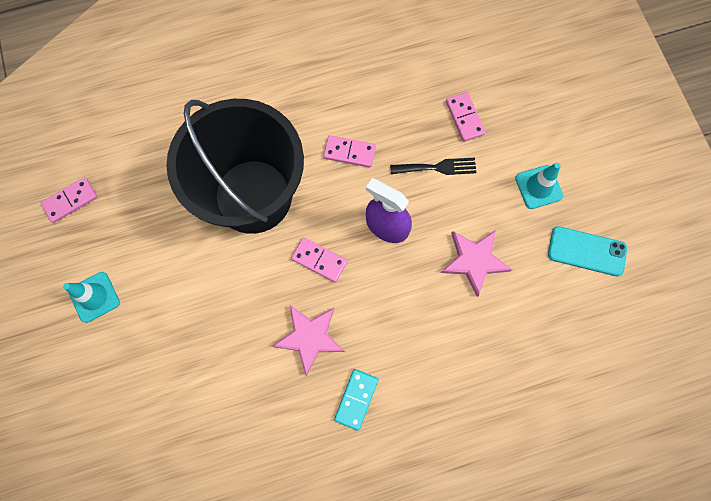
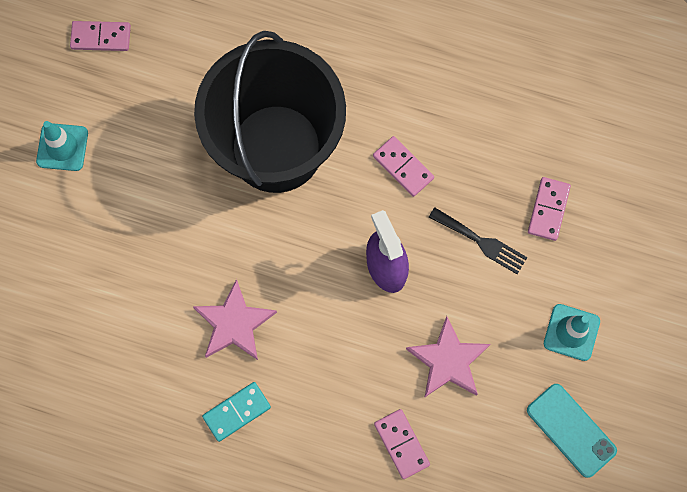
camera: 35 degrees right, 0 degrees up
(319, 260) = (295, 255): pink domino -> pink domino (401, 444)

